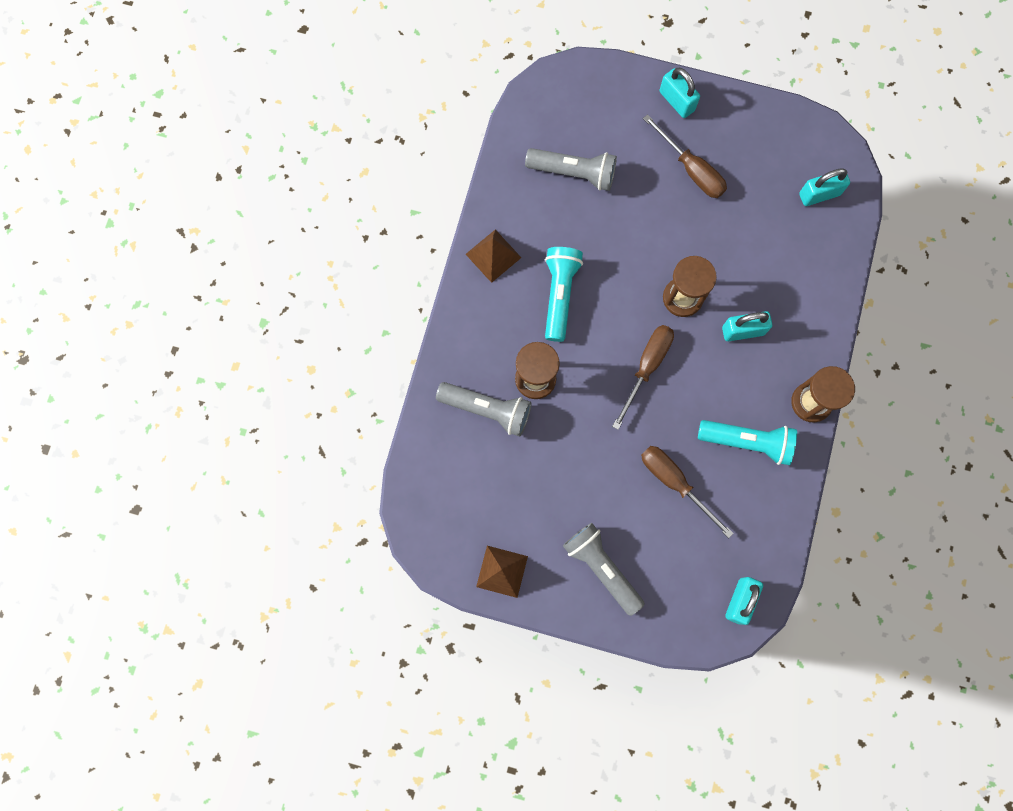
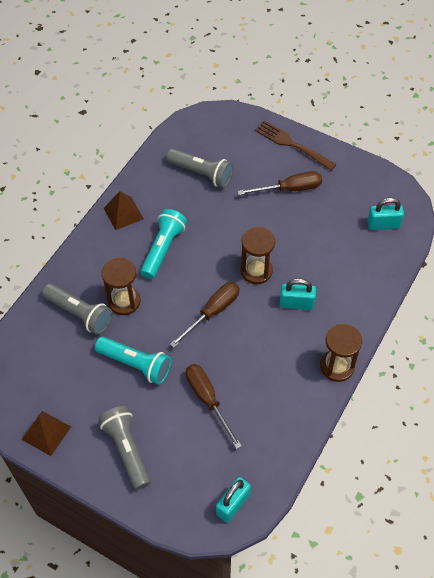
camera: 15 degrees right, 20 degrees down
(676, 101) = (292, 145): turquoise padlock -> brown fork
(691, 169) = (290, 189): brown screwdriver -> brown screwdriver turned 75 degrees counterclockwise
(747, 442) = (276, 384): turquoise flashlight -> turquoise flashlight (135, 364)

